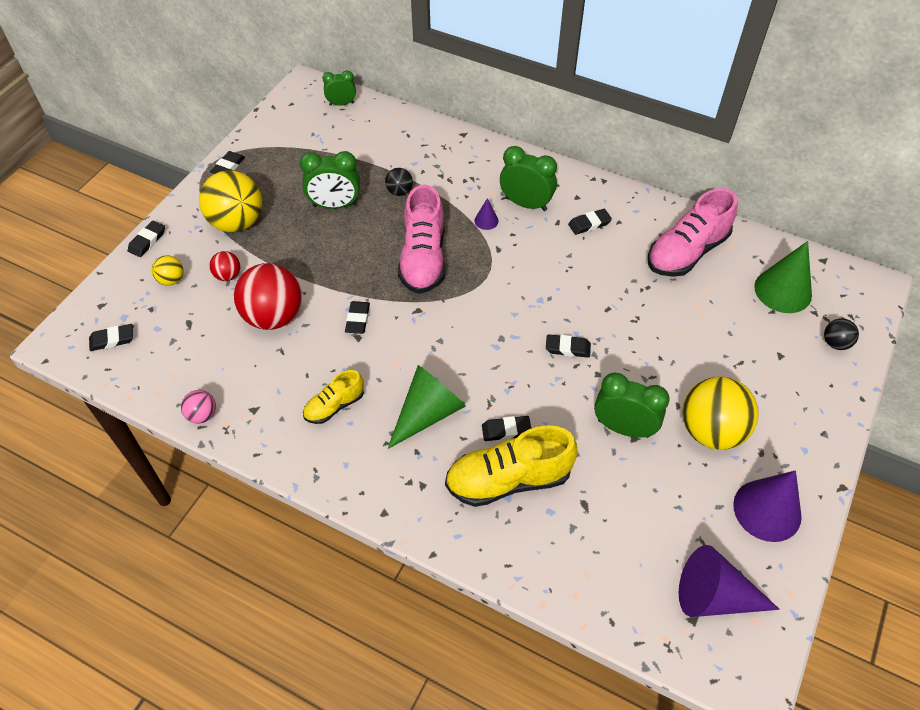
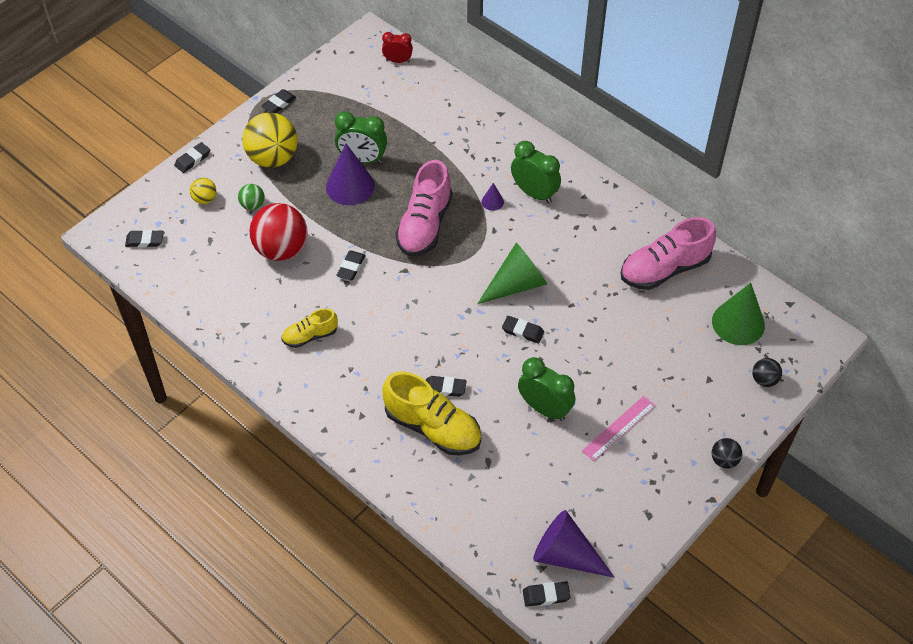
camera: 15 degrees right, 0 degrees up
(202, 415) = (202, 319): pink ball -> none
(228, 275) = (253, 205): red ball -> green ball
(341, 104) = (397, 61): green clock -> red clock
(399, 191) = (423, 158): black ball -> black ball (724, 460)
(428, 413) = (385, 359): green cone -> green cone (516, 284)
(508, 479) = (433, 427): yellow shoe -> yellow shoe turned 150 degrees counterclockwise
(589, 224) = (585, 224): black eraser -> black eraser (546, 595)
(711, 430) = (619, 428): yellow ball -> pink ruler
(767, 510) = (638, 501): purple cone -> purple cone (350, 186)

